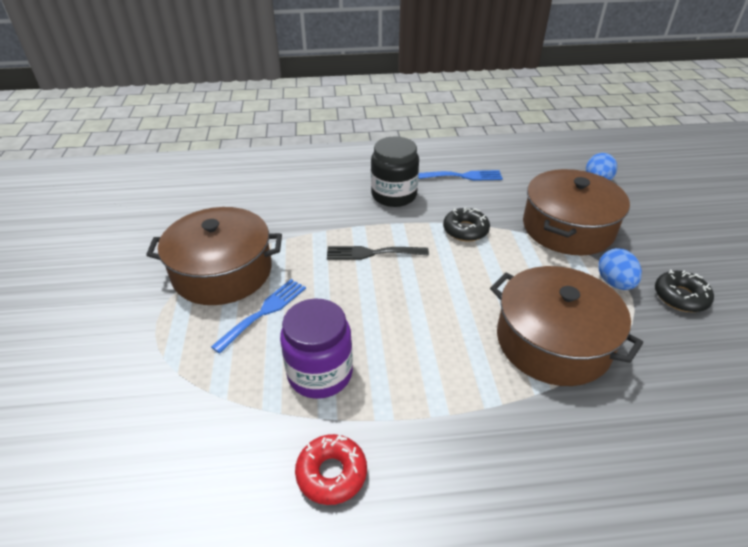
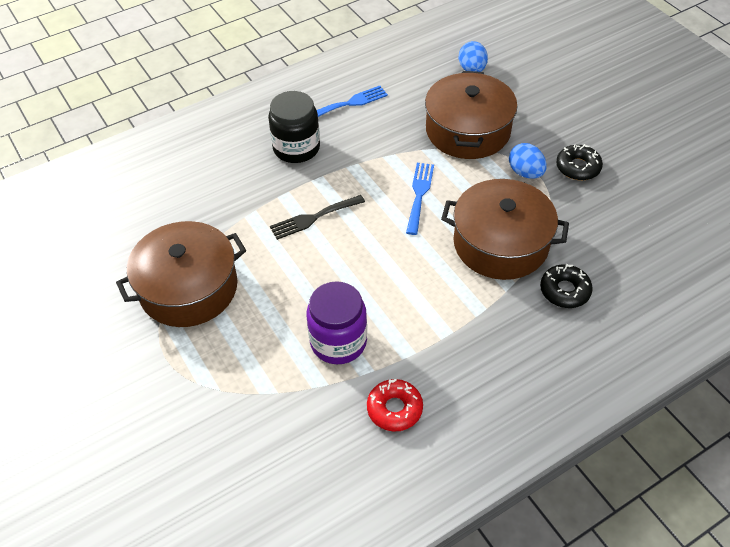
camera: 25 degrees left, 10 degrees up
(264, 312) = (255, 310): blue fork -> blue fork (419, 194)
(465, 230) = (382, 164): black donut -> black donut (564, 291)

